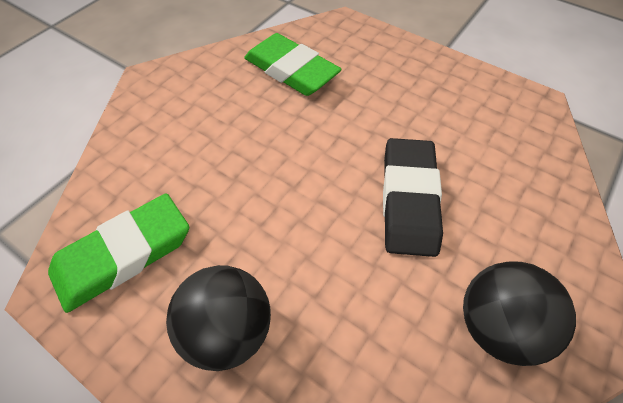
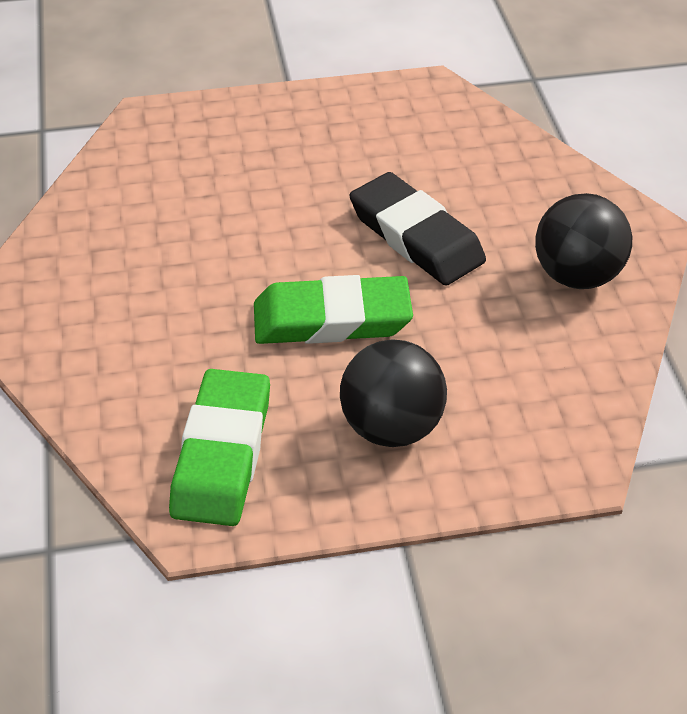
camera: 45 degrees left, 10 degrees down
(291, 70) = (157, 198): green eraser -> green eraser (332, 319)

